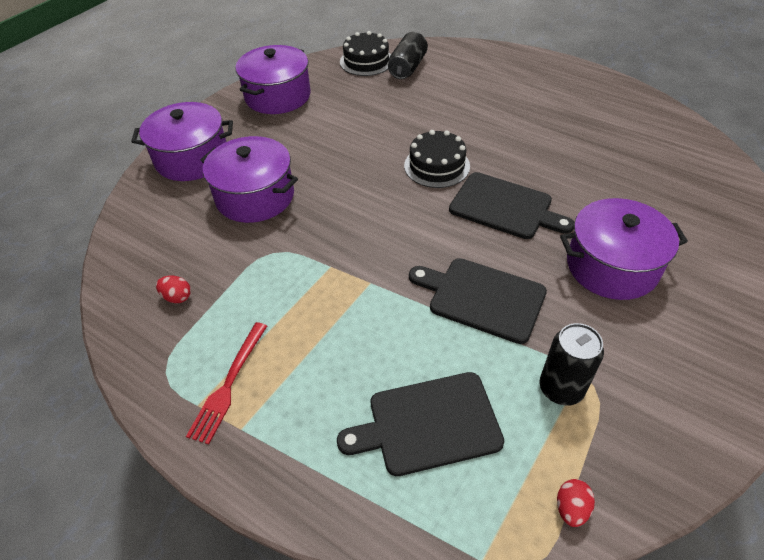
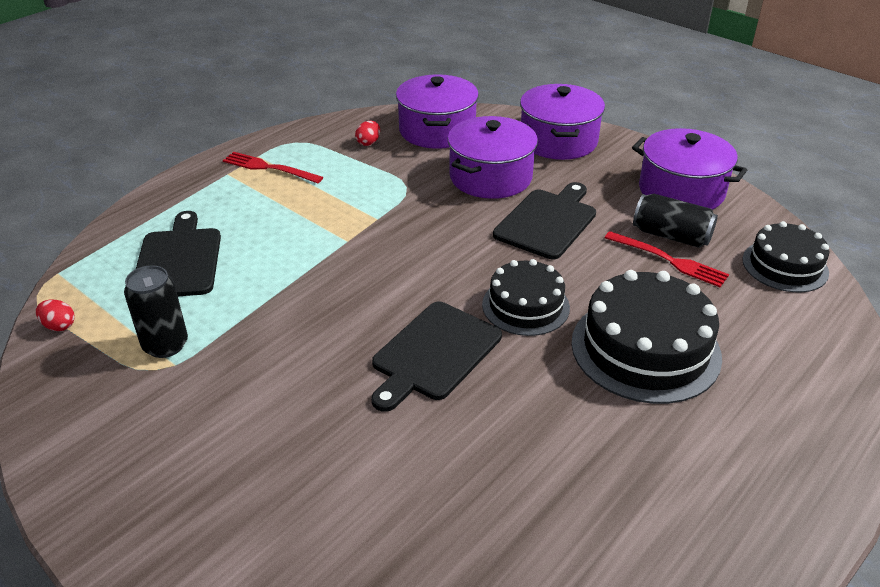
camera: 95 degrees right, 10 degrees down
(368, 103) = (669, 260): none -> red fork
(407, 67) = (774, 305): black can -> black can (671, 236)
(465, 114) = (645, 349): none -> black cake
(482, 298) = (297, 311): black cutting board -> black cutting board (547, 222)
(612, 266) = (302, 430): purple pot -> purple pot (437, 130)

